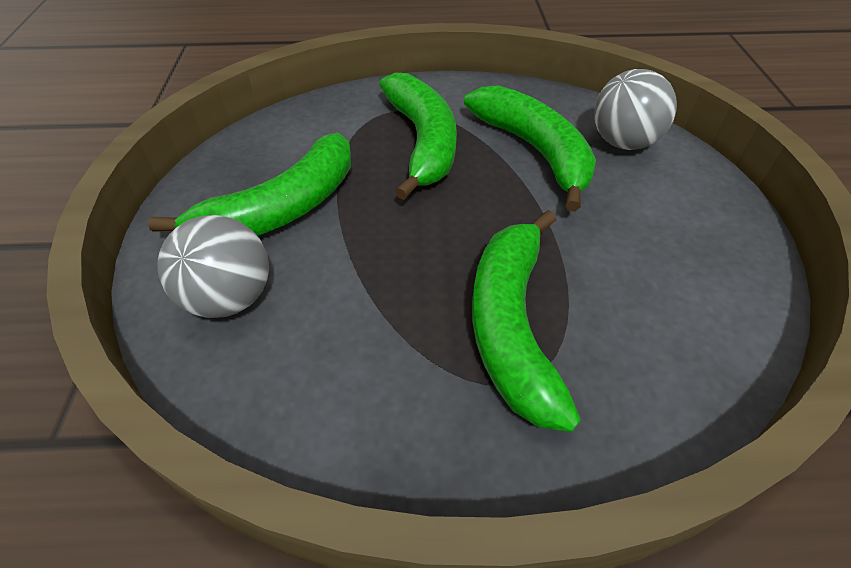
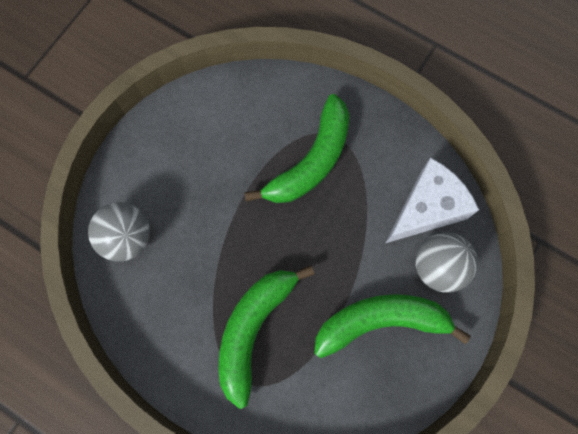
camera: 145 degrees left, 25 degrees up
(286, 363) = (426, 208): none -> white cheese
(534, 151) = (190, 269): green banana -> none

